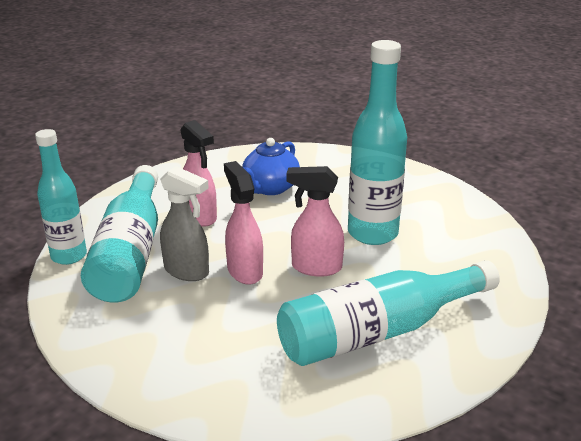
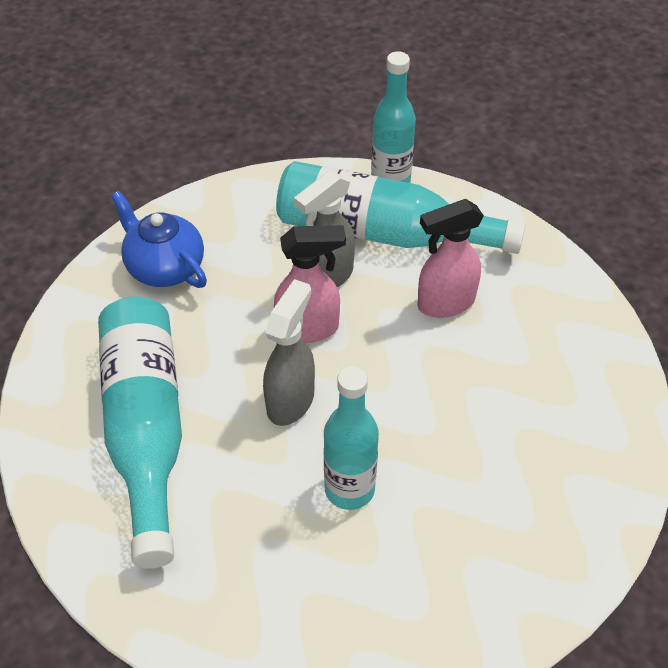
camera: 105 degrees right, 20 degrees up
(270, 188) = (509, 394): blue teapot -> blue teapot (164, 267)
(315, 267) = (291, 400): pink spray bottle -> grey spray bottle
(372, 233) = (349, 489): turquoise bottle -> turquoise bottle, size x0.67

